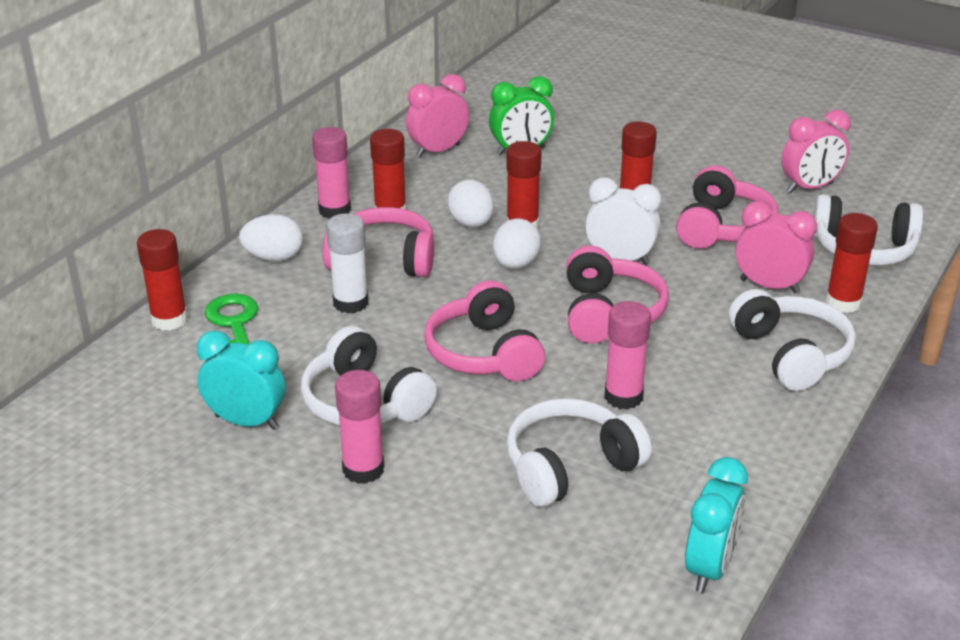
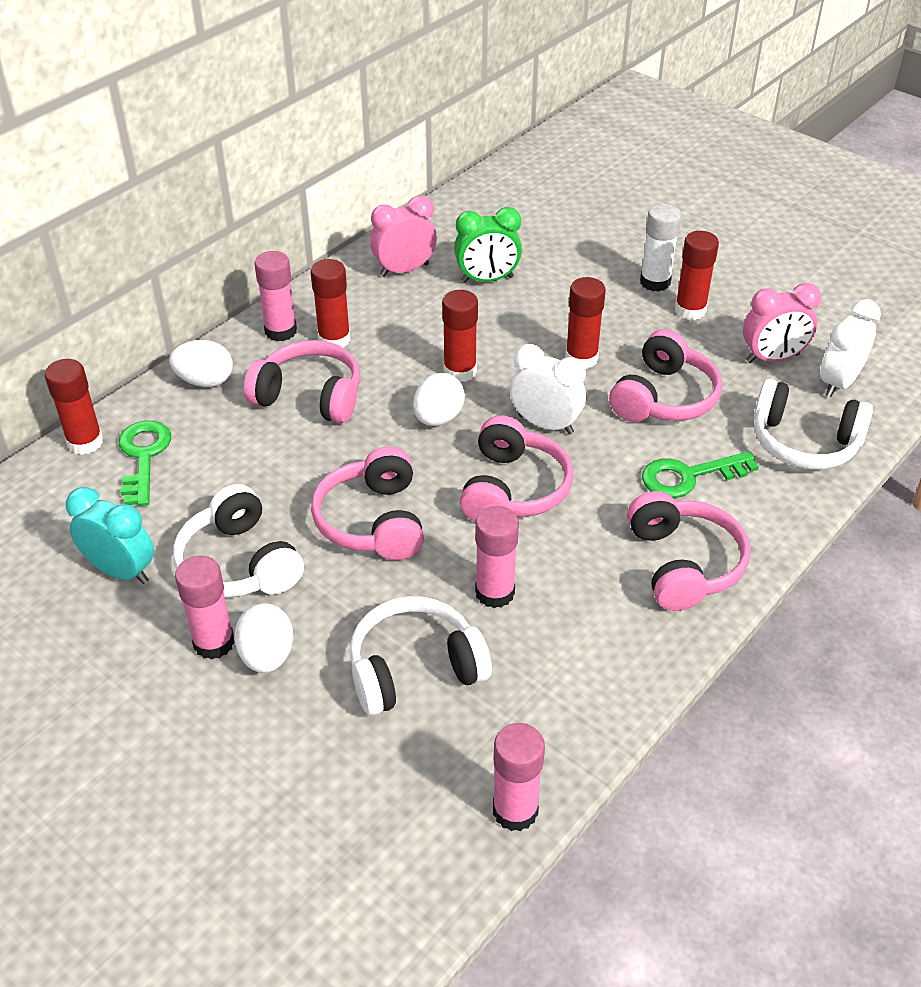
camera: 10 degrees right, 10 degrees up
(350, 303) = (262, 444): white glue stick -> white glue stick (655, 282)
(471, 224) = (409, 363): white egg -> white egg (267, 656)
(710, 568) = (515, 810): turquoise clock -> pink glue stick
(769, 286) = (688, 476): pink clock -> green key
(791, 354) = (683, 564): white headphones -> pink headphones
(843, 303) = (759, 507): red glue stick -> red glue stick (690, 310)
(876, 200) = (839, 382): none -> white clock

